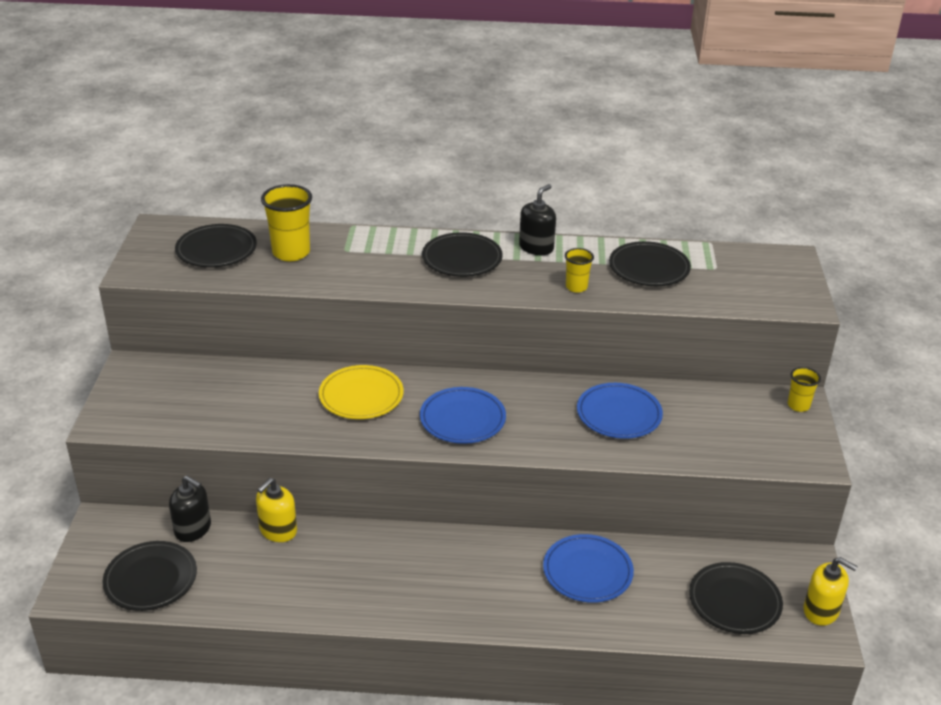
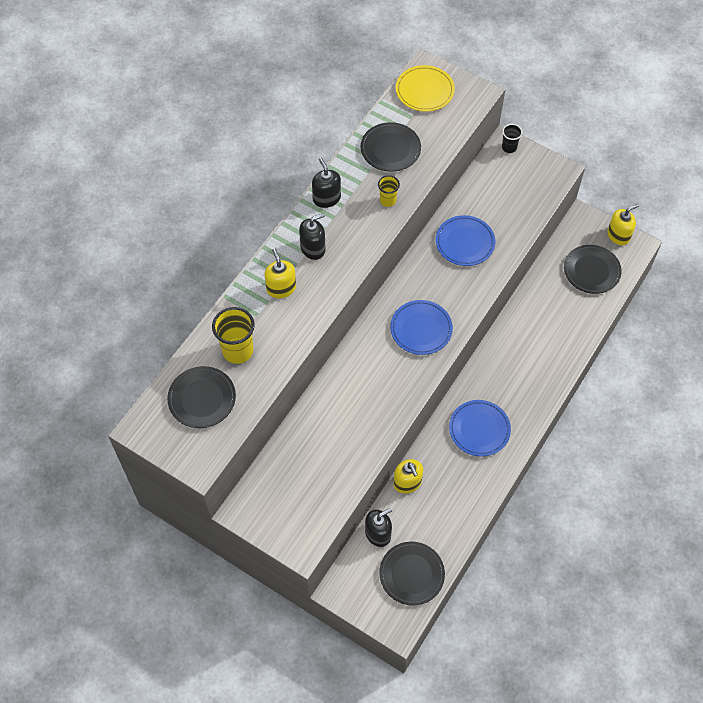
camera: 60 degrees left, 25 degrees up
(361, 396) = (363, 377): yellow plate -> yellow plate (424, 90)
(392, 254) = (281, 288): none -> yellow soap dispenser
(462, 258) = (313, 248): black plate -> black soap dispenser
(587, 571) = (533, 329): blue plate -> blue plate (479, 429)
(798, 405) = (509, 147): yellow cup -> black cup

